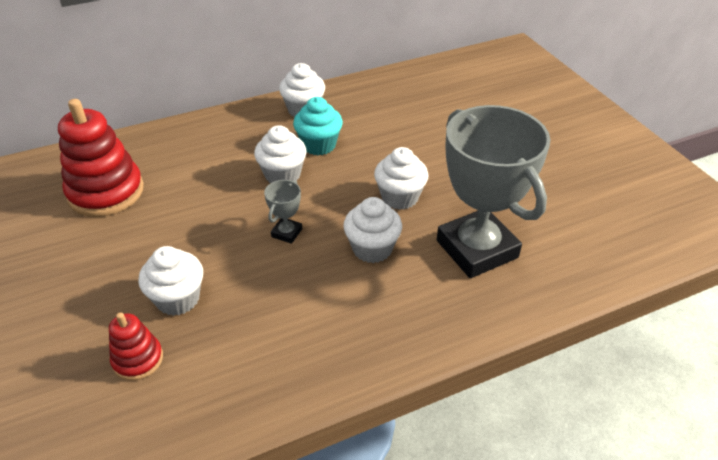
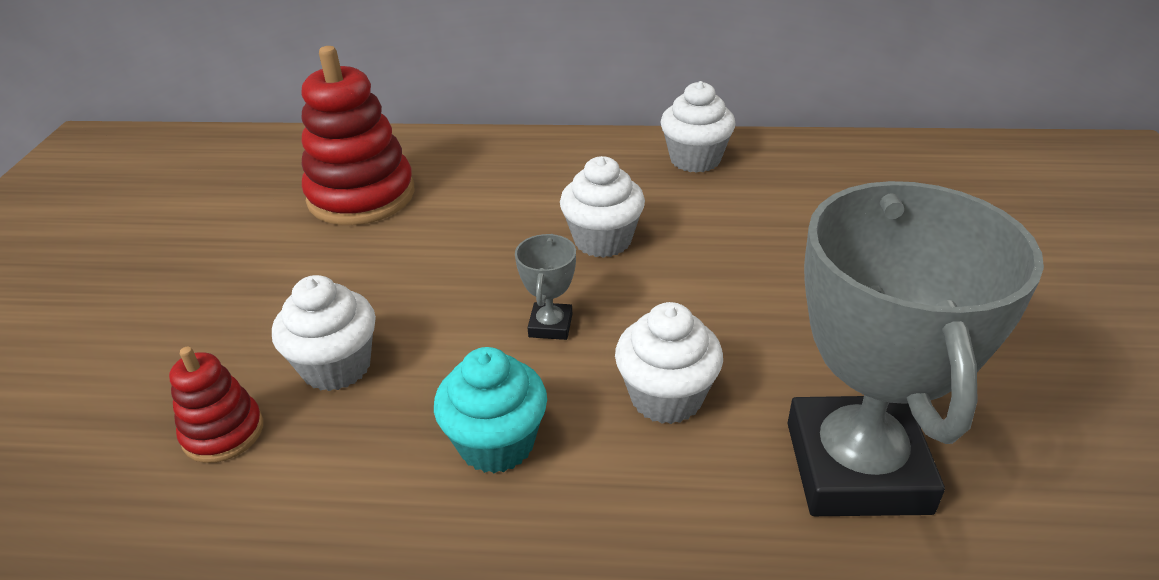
camera: 30 degrees right, 5 degrees down
(286, 233) = (550, 325): grey trophy -> grey trophy turned 45 degrees counterclockwise
(319, 145) = (685, 213): turquoise cupcake -> turquoise cupcake (496, 443)
(399, 197) = (766, 330): white cupcake -> none

